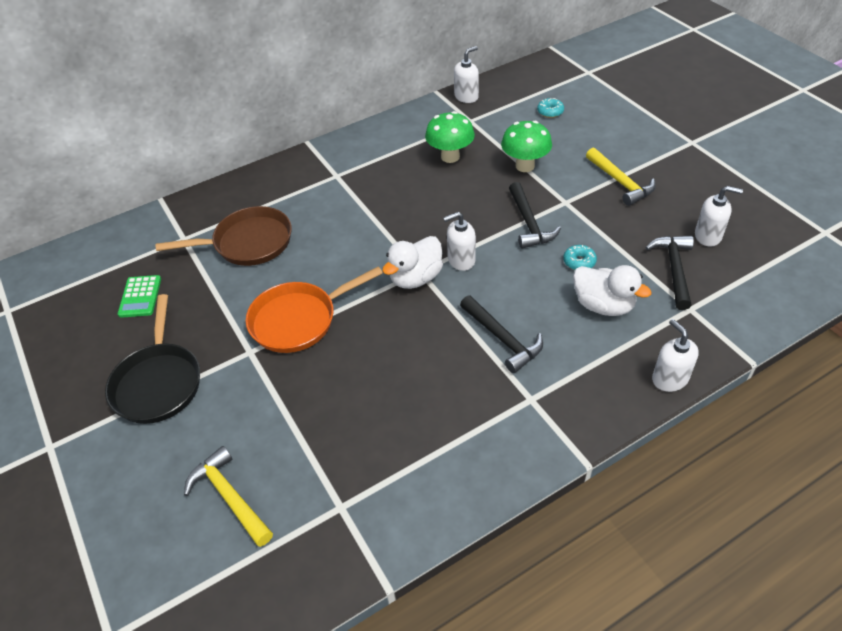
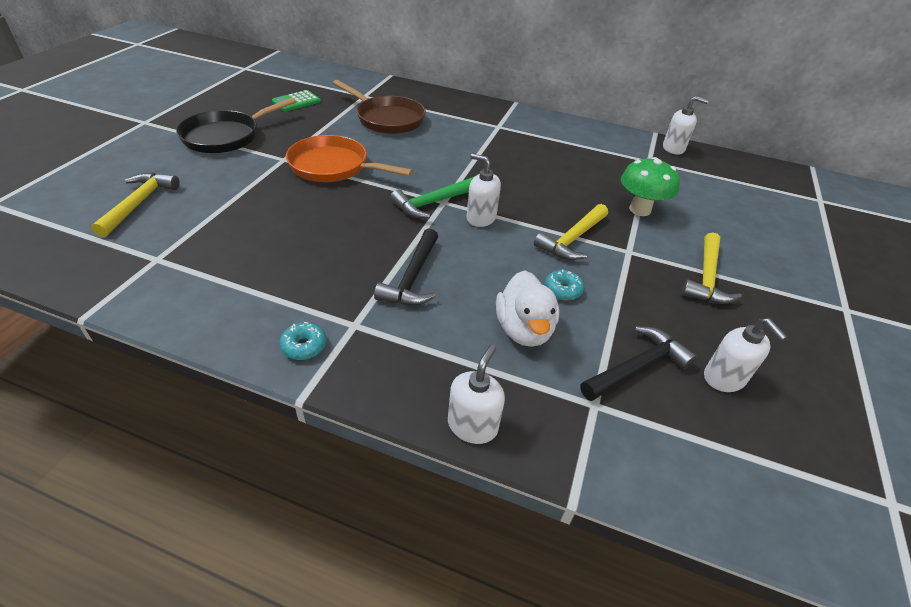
camera: 45 degrees right, 5 degrees down
(415, 278) = (434, 202): white duck -> green hammer
(450, 157) = (592, 167): green mushroom -> none
(529, 223) = (572, 239): black hammer -> yellow hammer
(550, 112) = (729, 198): turquoise donut -> turquoise donut (304, 346)

